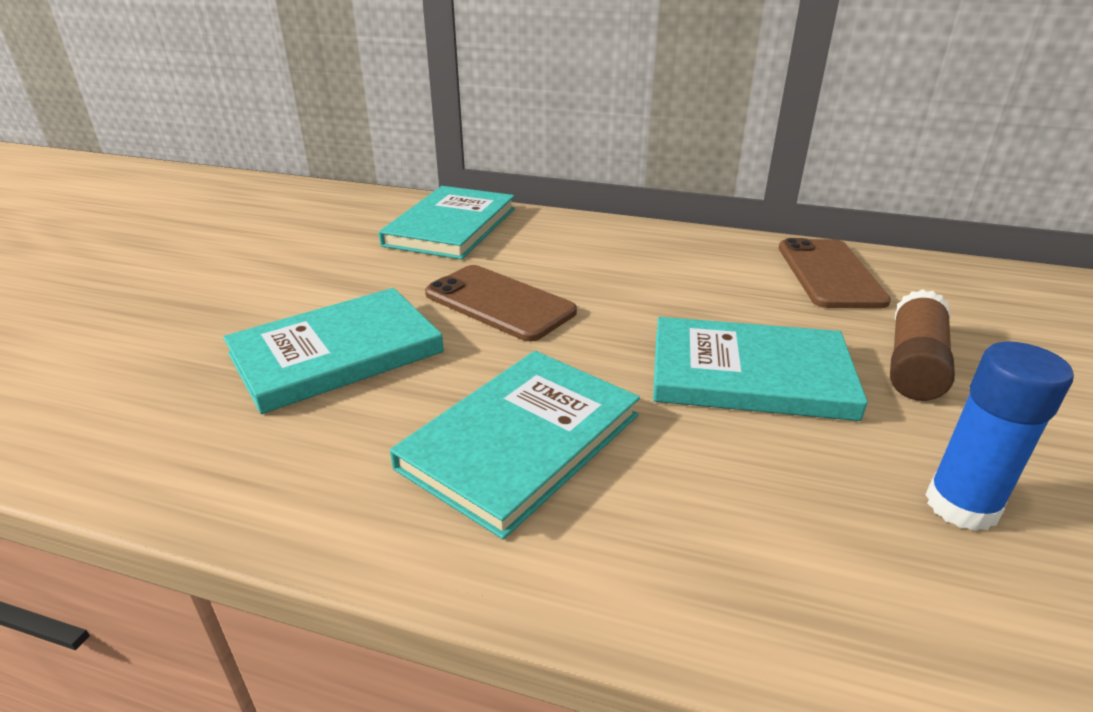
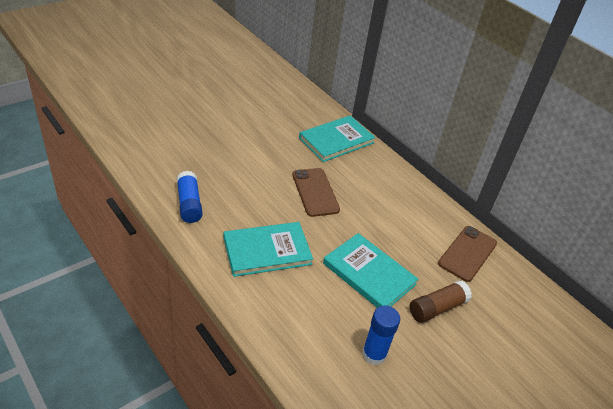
camera: 30 degrees right, 10 degrees up
(237, 446) = (189, 204): none -> blue glue stick
(336, 353) = (242, 184): turquoise book -> none

